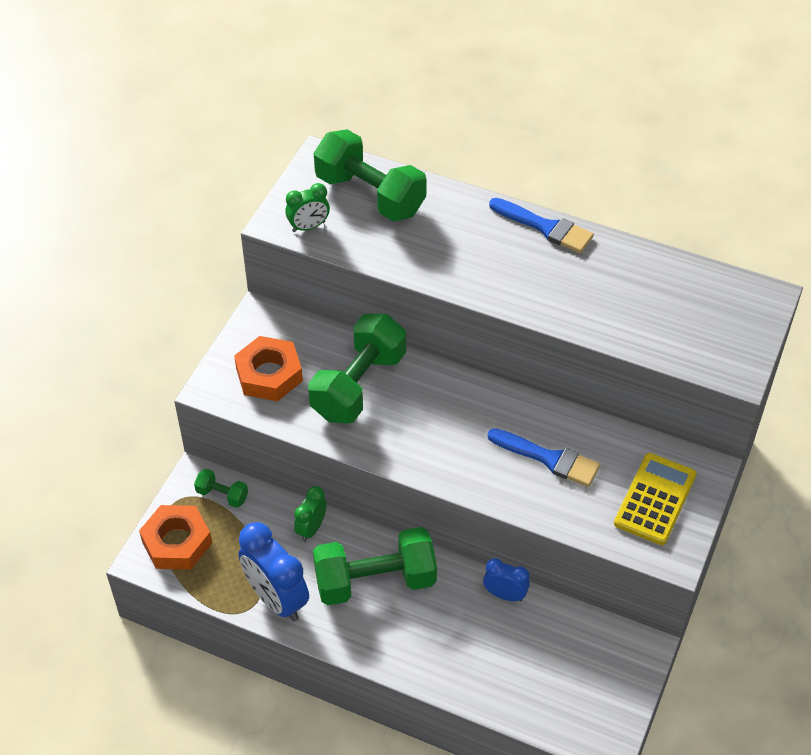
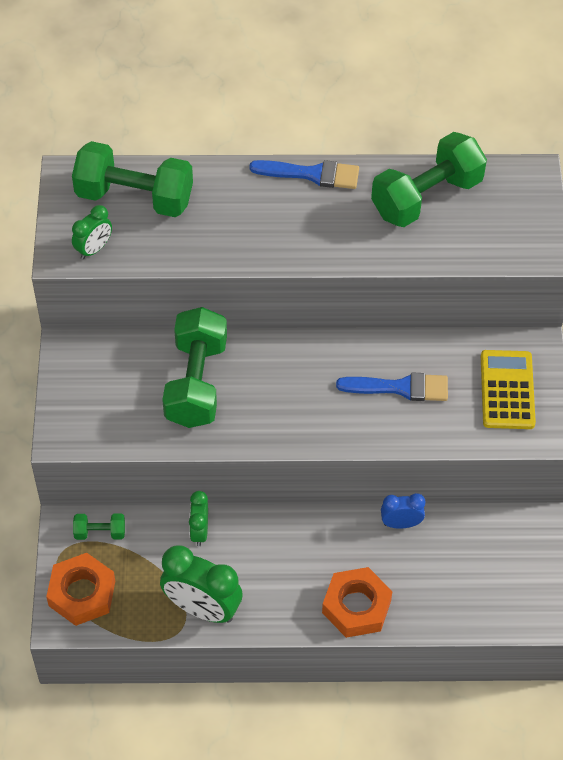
camera: 25 degrees left, 5 degrees up
(269, 374) = (107, 403): orange nut -> orange nut (356, 606)
(276, 599) = (202, 608): blue clock -> green clock
(375, 581) = (282, 556): green dumbbell -> green dumbbell (426, 197)

